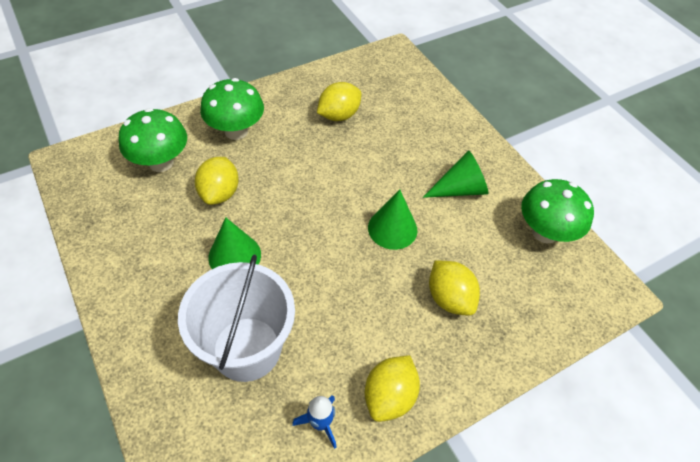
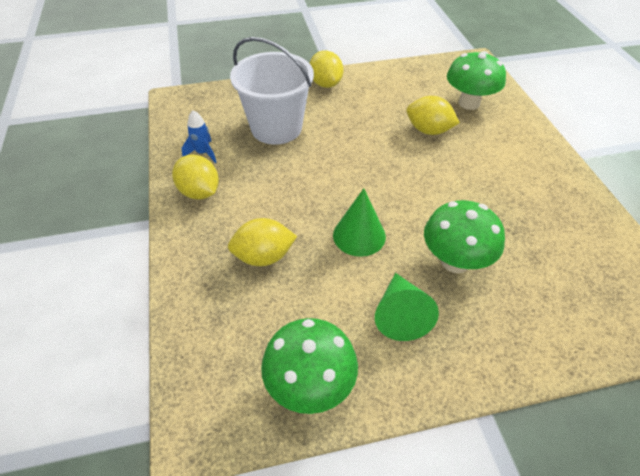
camera: 110 degrees right, 5 degrees down
(234, 256) = (359, 131): green cone -> none
(236, 131) = (508, 148): green mushroom -> green mushroom (455, 261)
(339, 115) = (535, 229): yellow lemon -> yellow lemon (325, 84)

